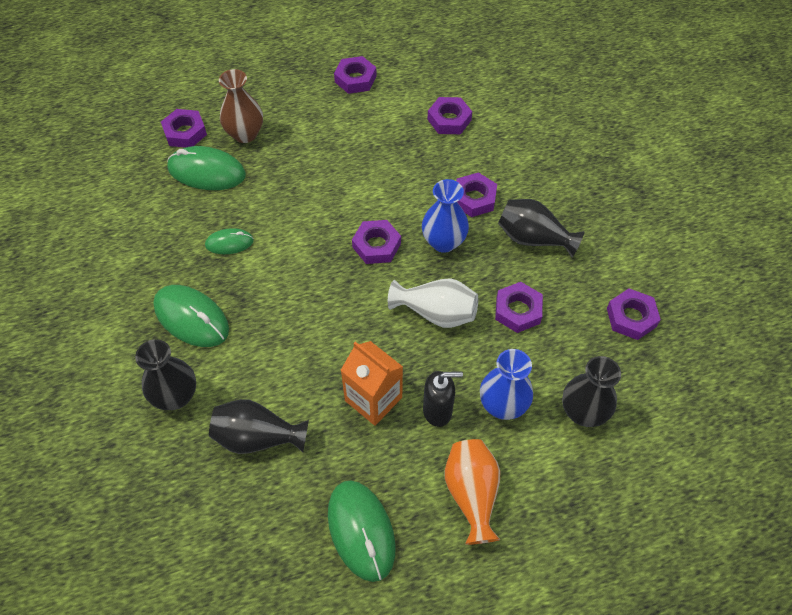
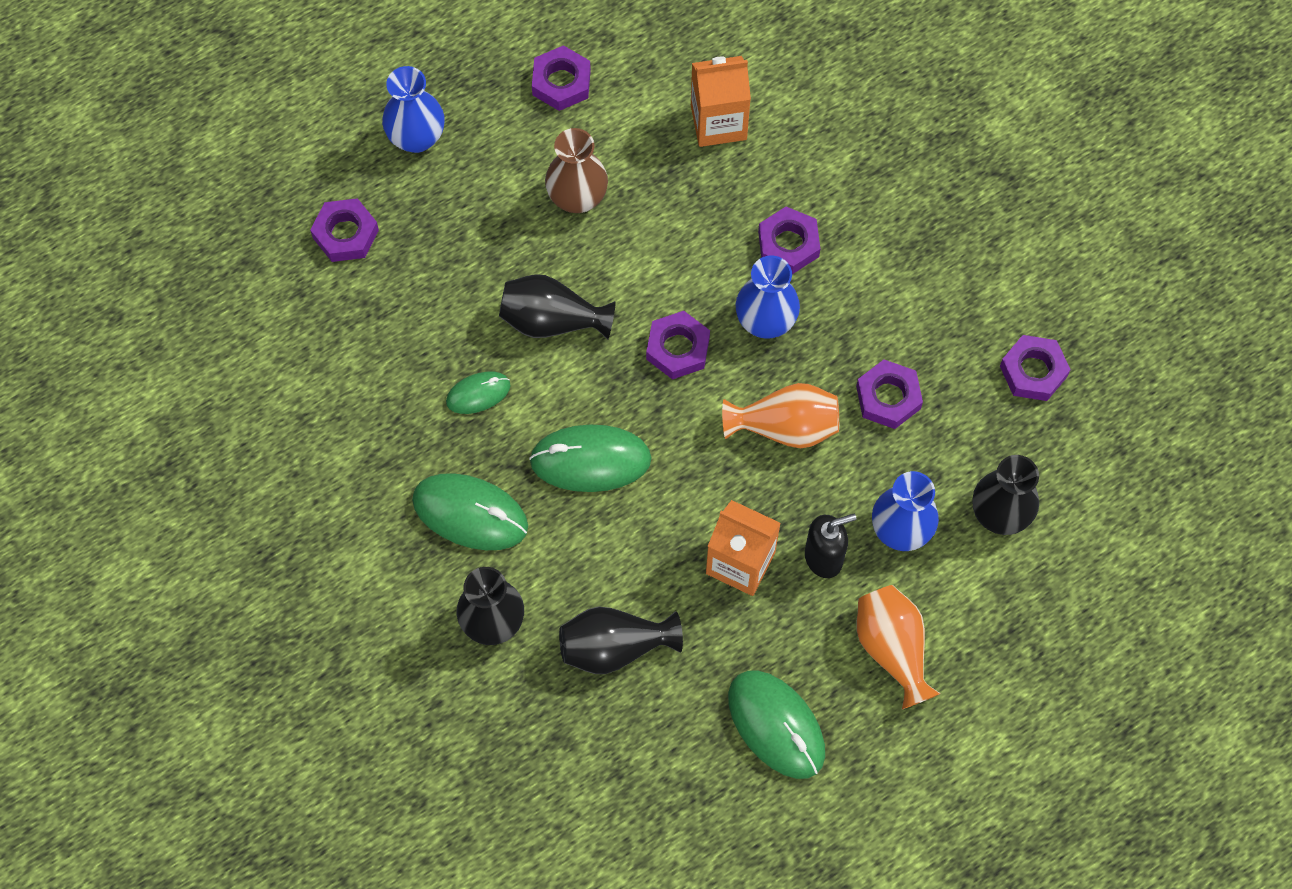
camera: 15 degrees left, 10 degrees up
(207, 172) = (403, 291): green mouse -> green mouse (590, 460)
(245, 134) = (434, 216): brown vase -> brown vase (577, 198)
(253, 90) = (416, 137): none -> blue vase
(436, 313) = (785, 427): white vase -> orange vase
(449, 120) = (718, 122): purple nut -> orange carton
(533, 239) = (883, 287): black vase -> black vase (552, 321)

